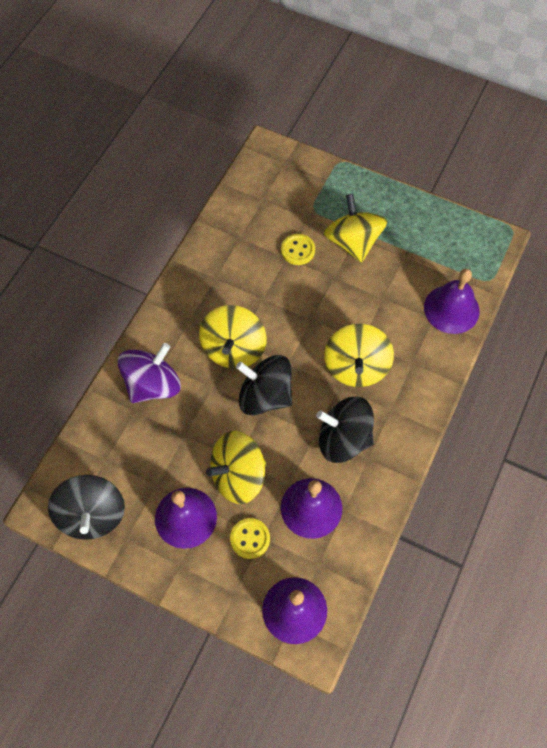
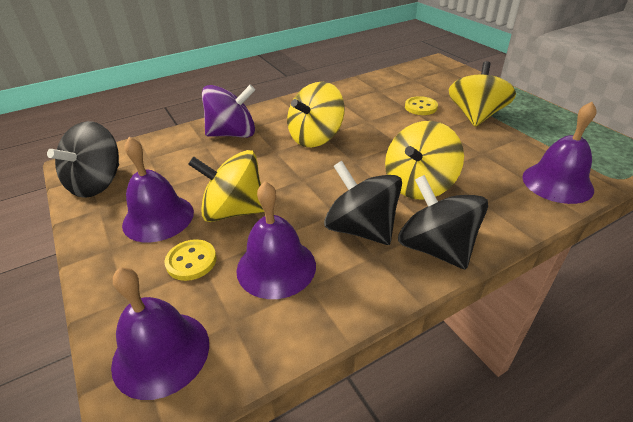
camera: 35 degrees right, 25 degrees down
(265, 395) = (313, 171): black spinning top -> black spinning top (436, 248)

